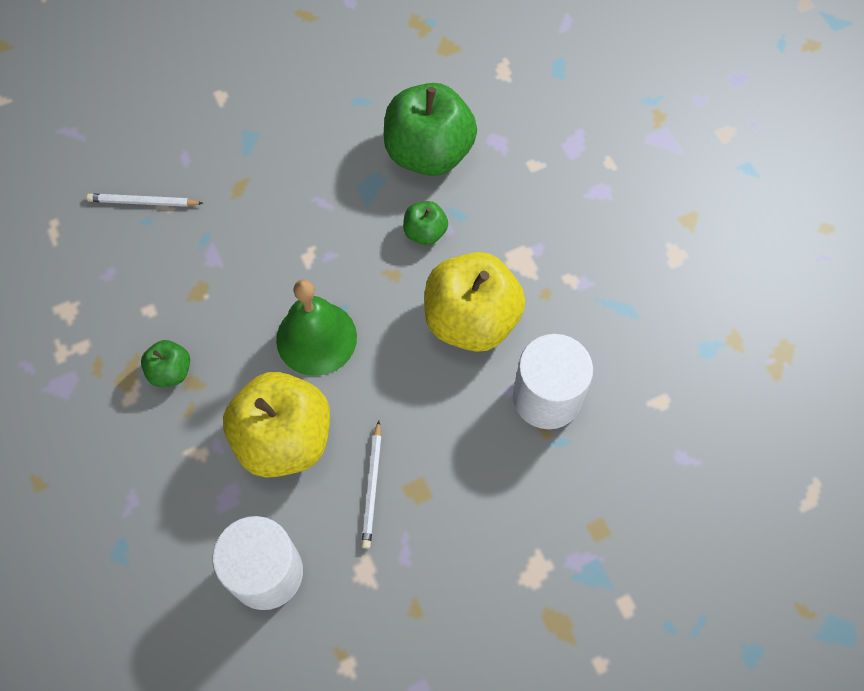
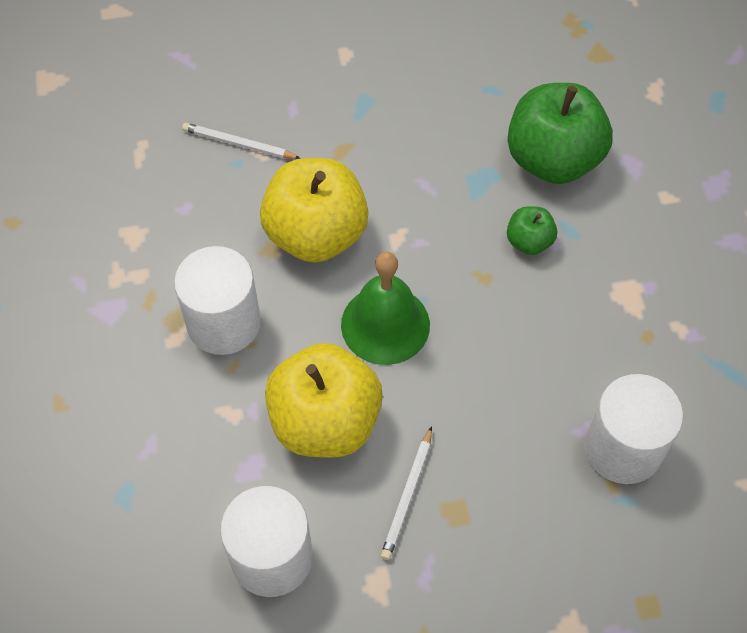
camera: 15 degrees right, 5 degrees down
(170, 371) = (223, 322): green apple -> white cylinder
(471, 320) = (558, 345): yellow apple -> yellow apple (316, 234)

